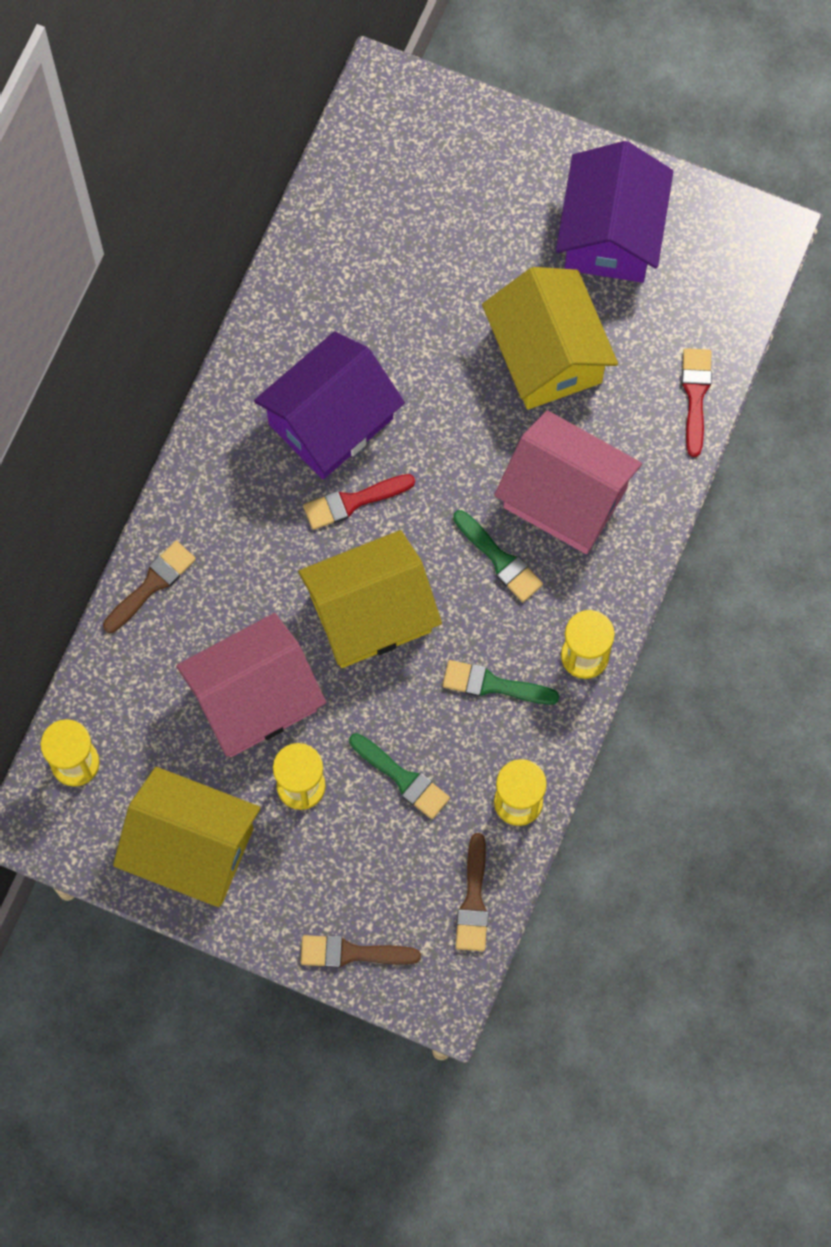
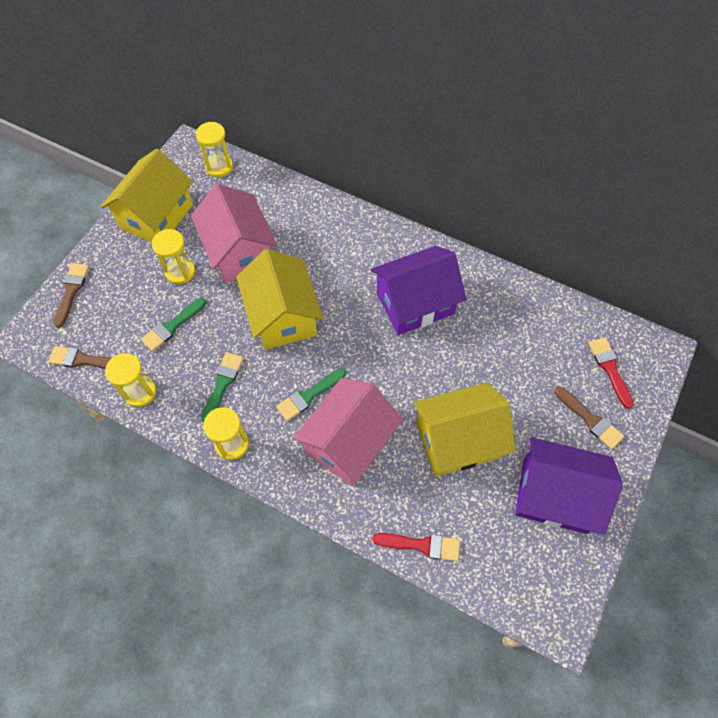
camera: 95 degrees right, 10 degrees down
(152, 584) = (318, 206): brown brush -> brown brush (590, 419)
(330, 421) = (415, 303): purple house -> purple house turned 75 degrees counterclockwise
(353, 502) = (359, 312): red brush -> red brush (609, 369)

